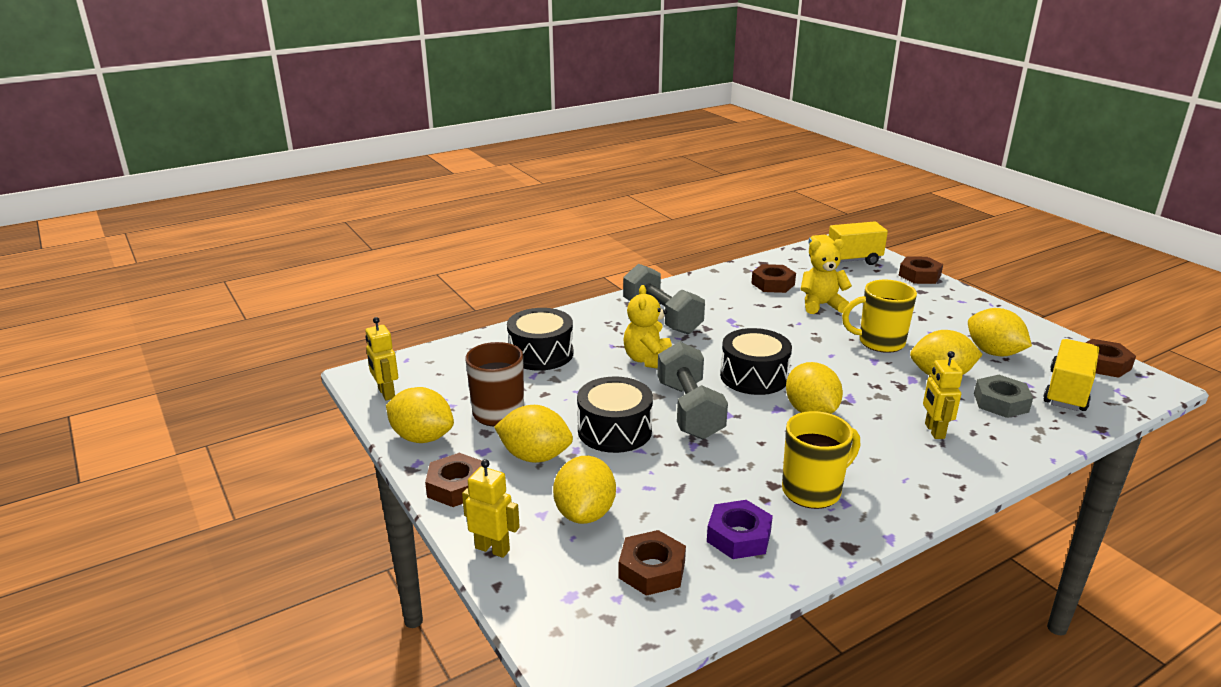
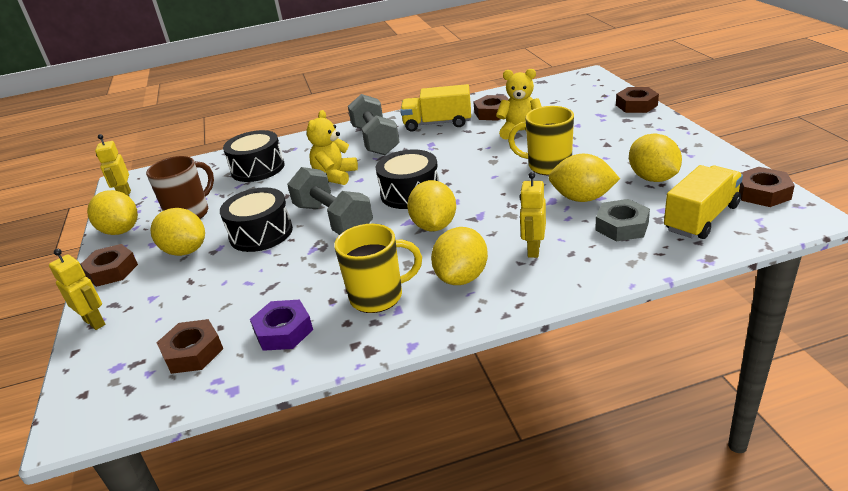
camera: 20 degrees right, 5 degrees up
(585, 513) = (183, 300): yellow lemon -> yellow lemon (462, 277)
(689, 410) = (333, 219): grey dumbbell -> grey dumbbell turned 45 degrees counterclockwise
(844, 261) = (574, 93): yellow truck -> yellow truck (437, 124)

